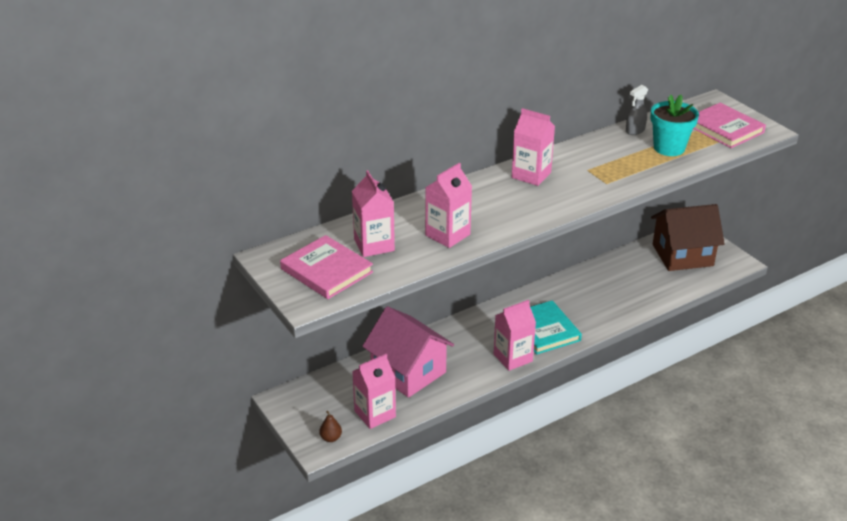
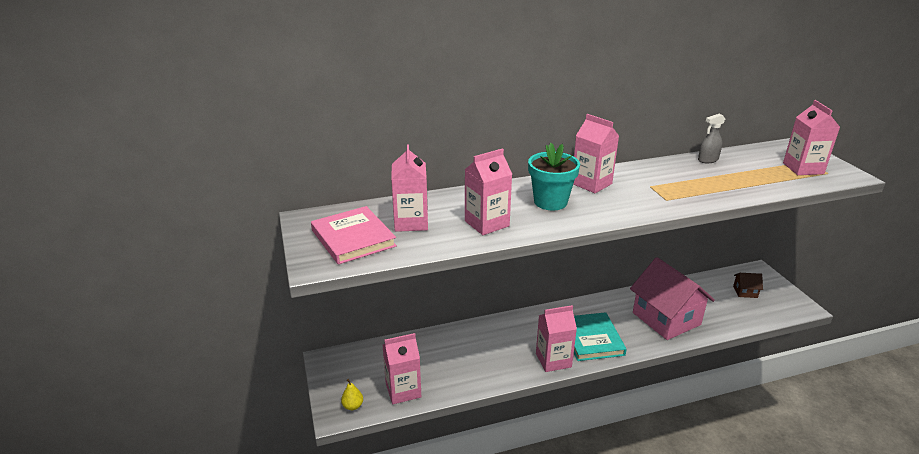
camera: 15 degrees right, 5 degrees down
(331, 438) = (353, 406): brown pear -> yellow pear
(408, 372) = (450, 355): pink house -> pink house (666, 319)
(669, 148) = (740, 178): turquoise flower pot -> turquoise flower pot (550, 202)
(682, 255) = (745, 292): brown house -> brown house, size x0.42
(724, 128) = (803, 168): pink book -> pink carton

